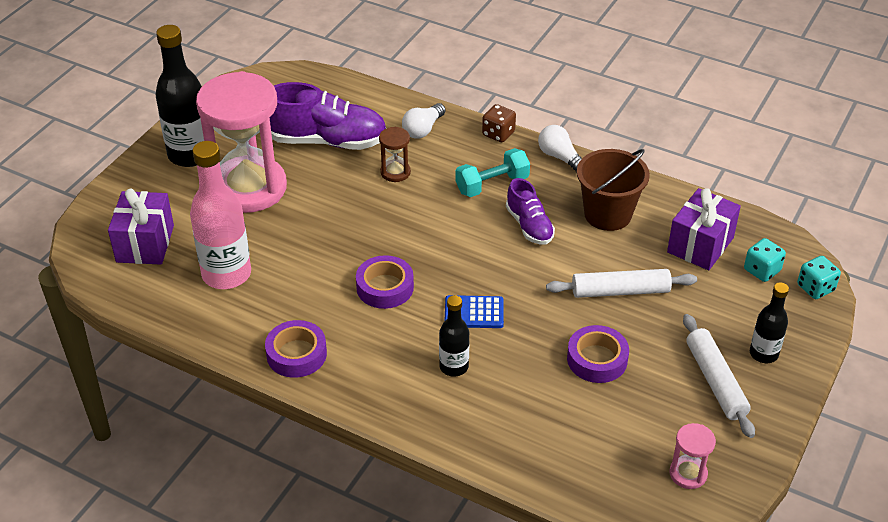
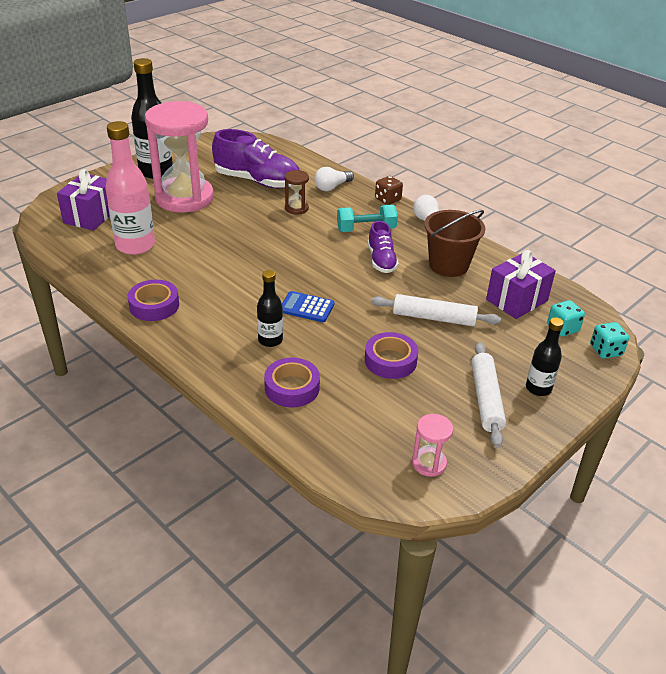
camera: 15 degrees right, 5 degrees down
(385, 287) = (247, 277): purple tape -> purple tape (292, 388)

